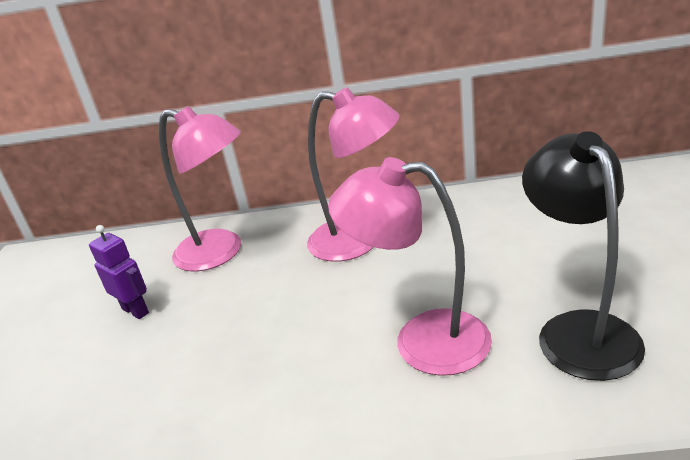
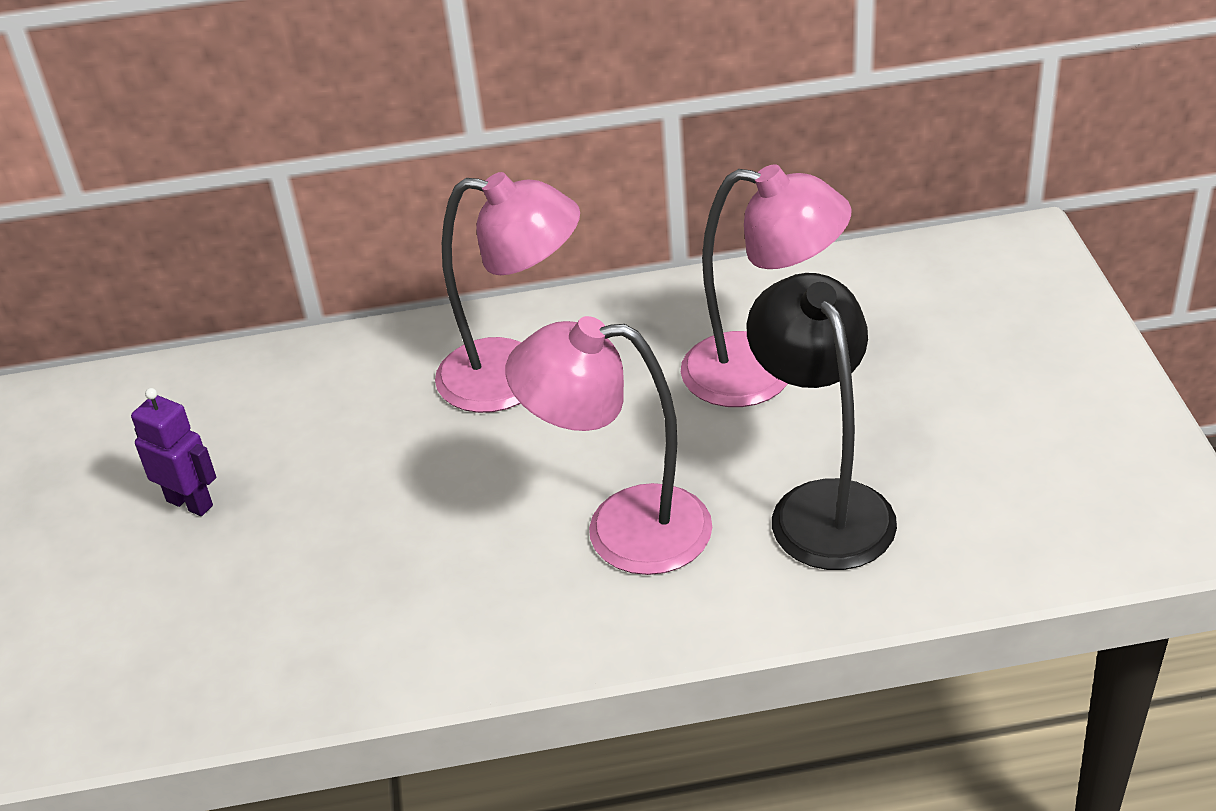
camera: 10 degrees left, 10 degrees up
(221, 253) = (297, 401): pink lamp -> pink lamp (762, 373)

